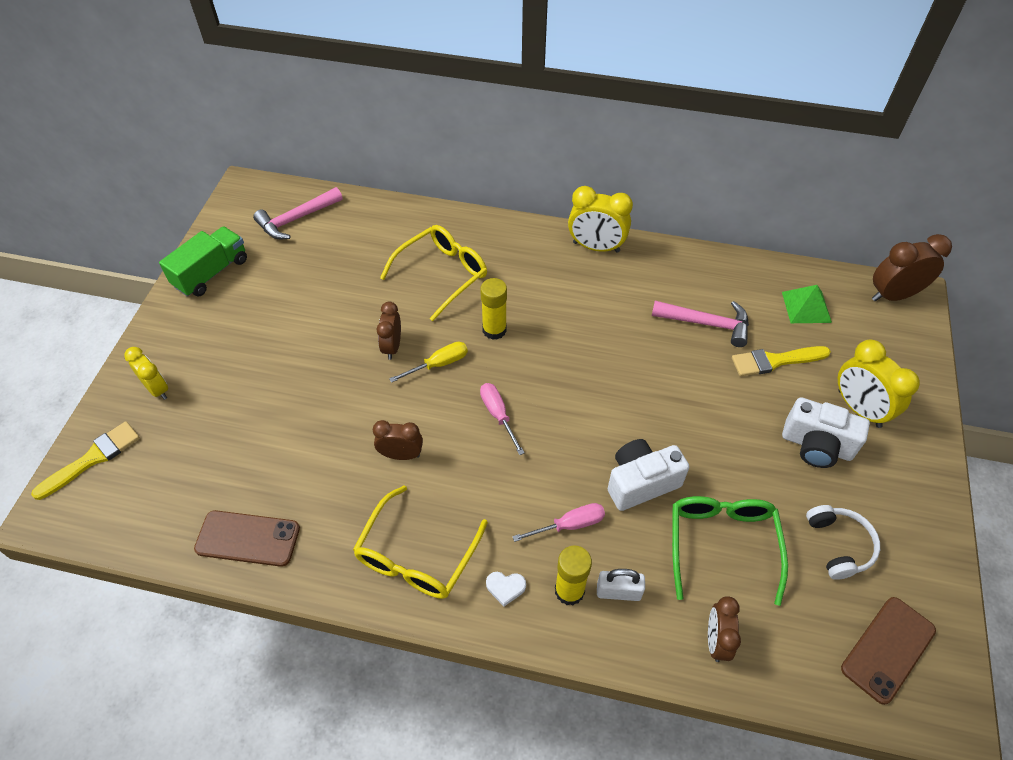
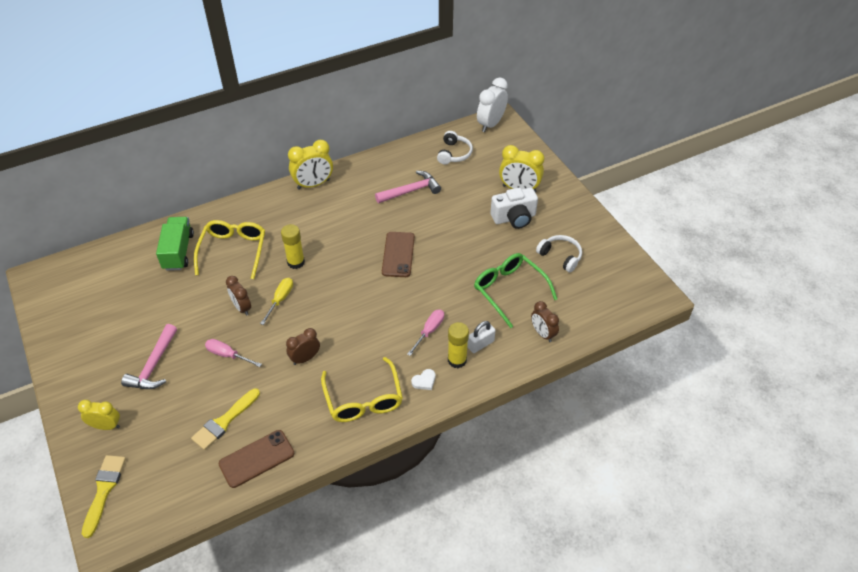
camera: 40 degrees left, 5 degrees down
(211, 273) = (69, 340): green truck -> green truck (178, 251)
(296, 219) = (97, 274): pink hammer -> pink hammer (153, 365)
(498, 415) = (341, 304): pink screwdriver -> pink screwdriver (227, 355)
(641, 482) = (446, 288): white camera -> none
(775, 361) = (461, 189): yellow brush -> yellow brush (224, 421)
(806, 307) = (454, 153): green pyramid -> white headphones
(888, 649) = (615, 286): brown phone -> brown phone (398, 254)
(893, 295) = (491, 124): brown clock -> white clock

